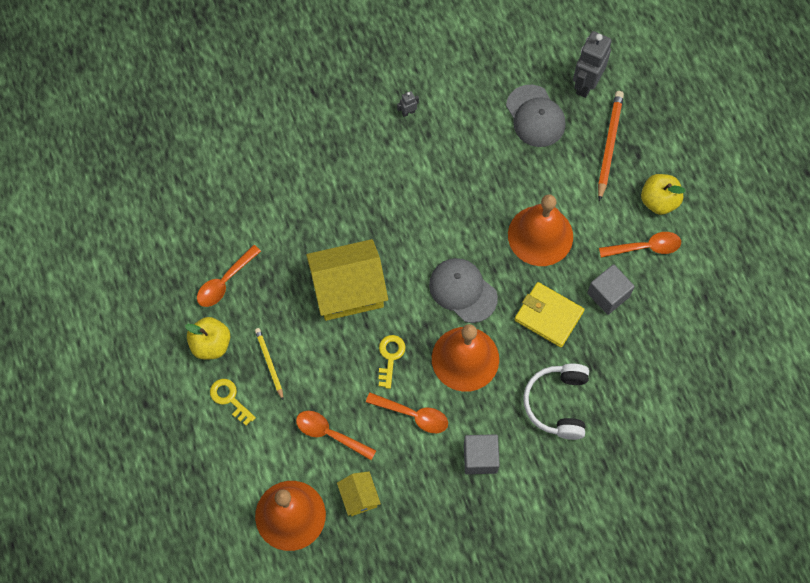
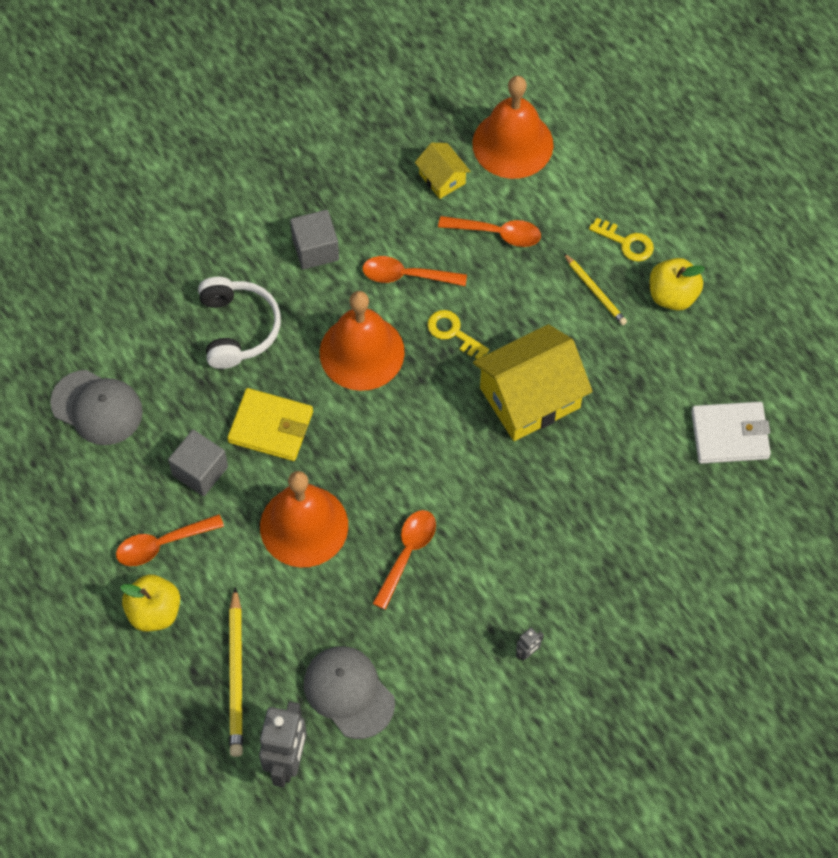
camera: 165 degrees right, 5 degrees down
(212, 225) = (730, 435): none -> white wallet
(225, 282) = (686, 370): orange spoon -> orange spoon (407, 554)
(390, 357) = (453, 332): yellow key -> yellow key turned 135 degrees clockwise
(463, 291) = (386, 431): grey cap -> grey cap (97, 408)
(609, 145) = (236, 676): orange pencil -> yellow pencil

